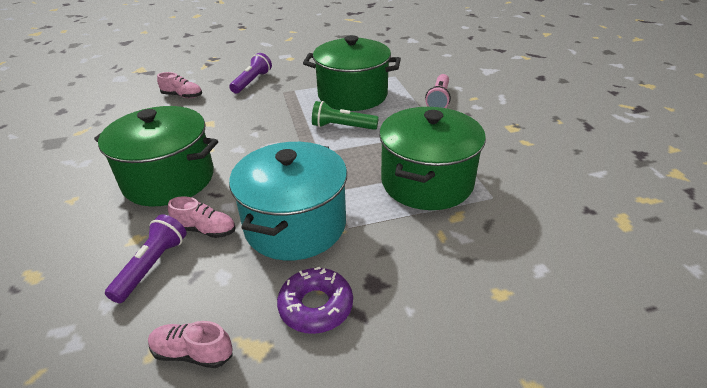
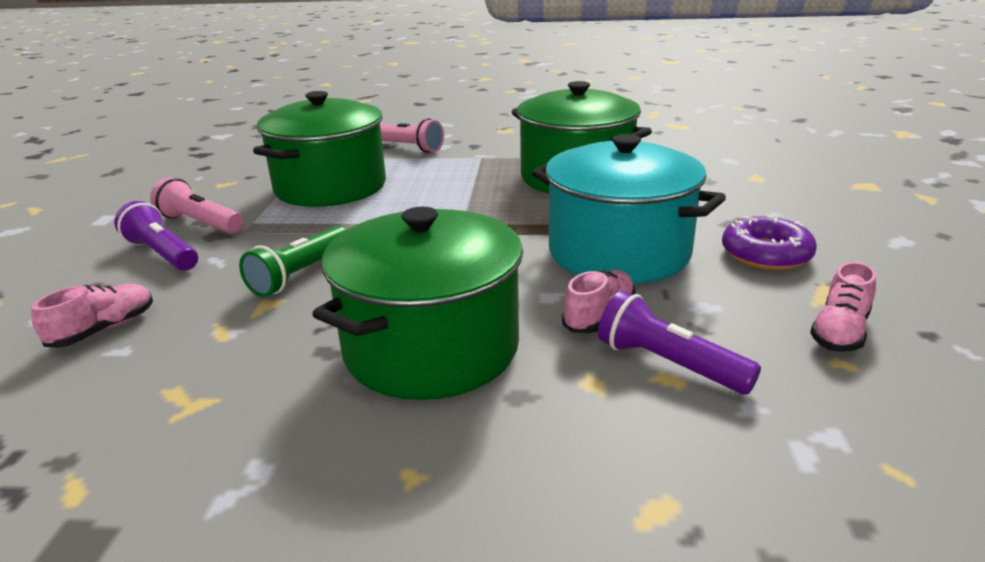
camera: 70 degrees left, 10 degrees down
(288, 78) = (200, 223): none -> pink flashlight
(342, 127) = (411, 203): green flashlight -> green flashlight (300, 274)

